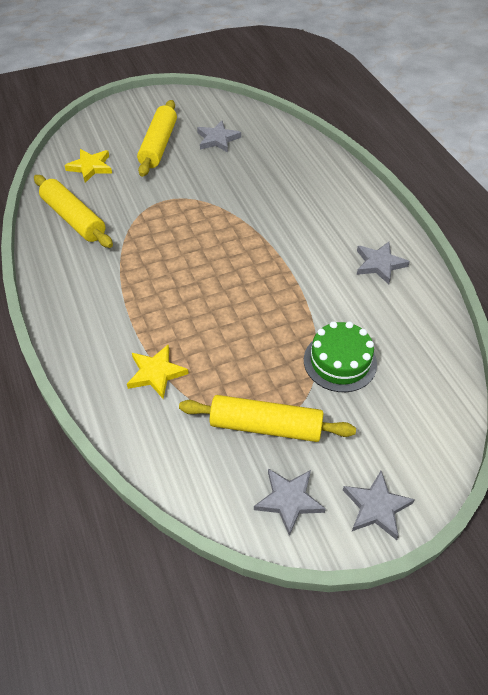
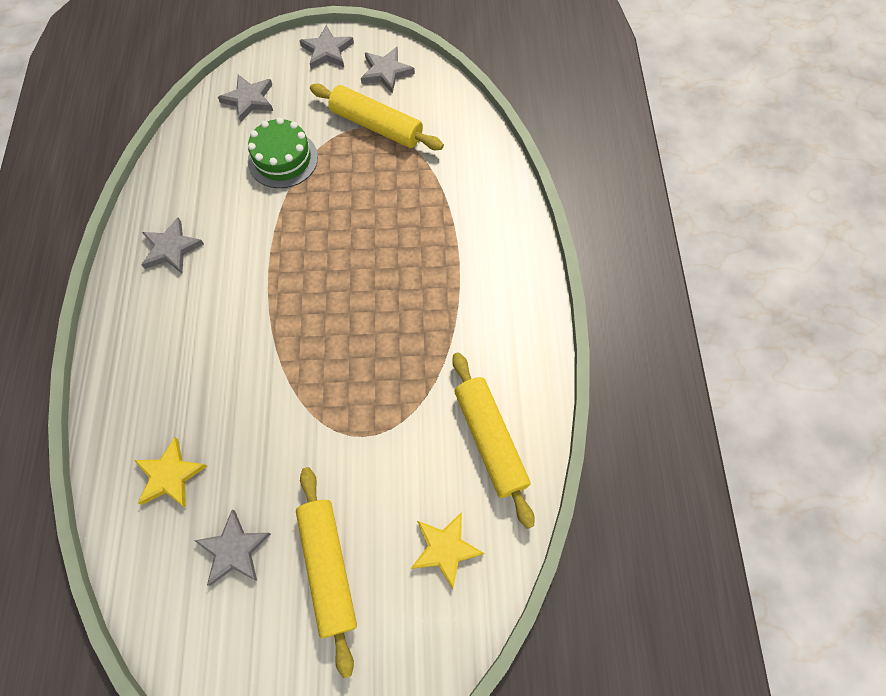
camera: 160 degrees left, 15 degrees up
(156, 373) = (451, 198): yellow star -> yellow star (170, 475)
(158, 145) = (328, 568): yellow rolling pin -> yellow rolling pin turned 45 degrees counterclockwise
(418, 413) = (249, 100): none -> grey star

